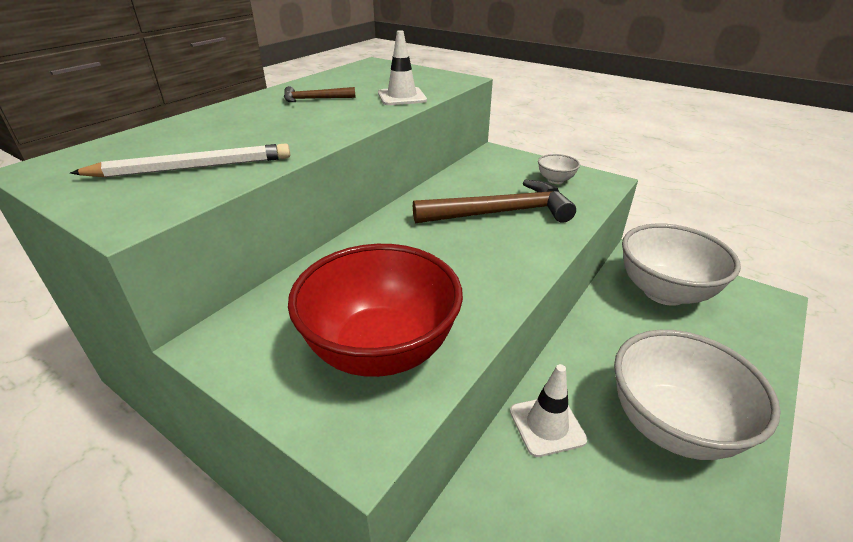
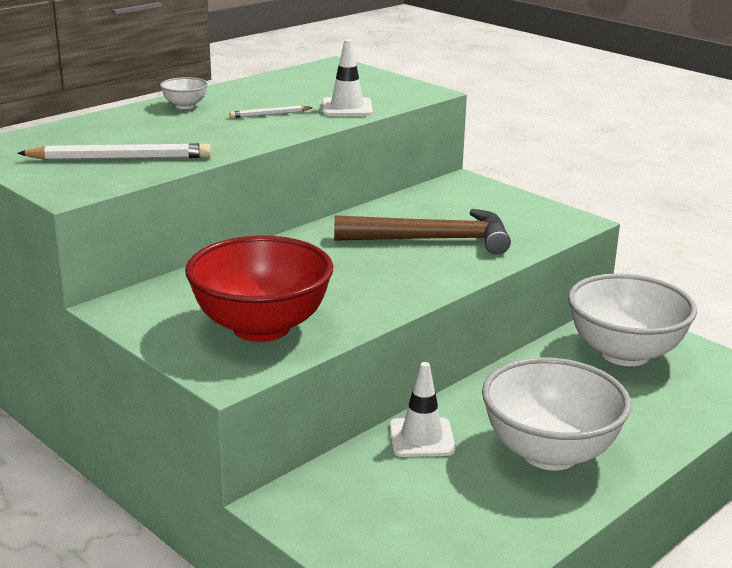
camera: 10 degrees right, 10 degrees down
(314, 99) = (251, 103): brown hammer -> none
(335, 108) = (269, 114): none -> white pencil
(555, 180) = (517, 215): white bowl -> white bowl (185, 106)

